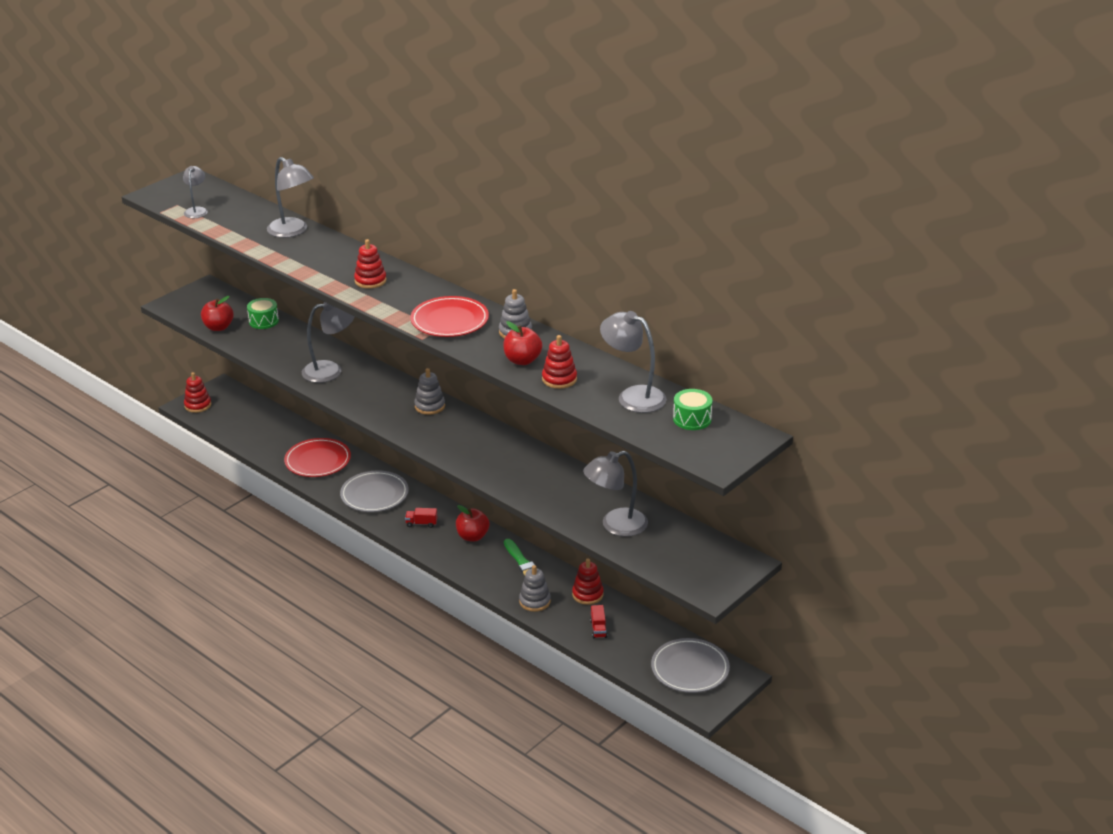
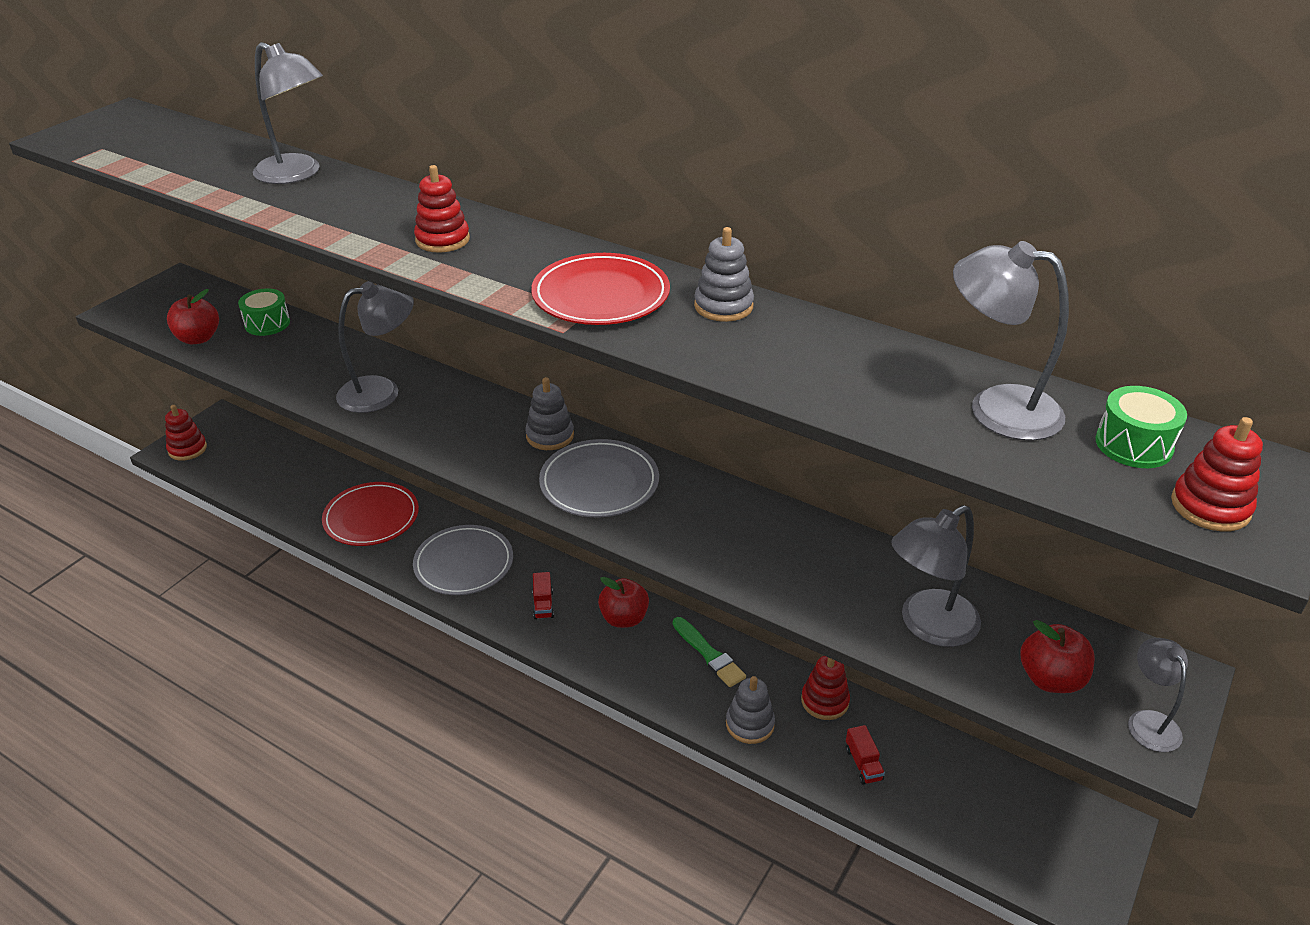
camera: 10 degrees left, 5 degrees up
(197, 210) = (134, 154): grey lamp -> grey lamp (1149, 721)
(421, 523) = (543, 604): red truck -> red truck turned 90 degrees counterclockwise
(522, 360) = (760, 356): red apple -> red apple (1050, 679)
(559, 379) = (844, 387): red stacking toy -> red stacking toy (1210, 507)
(690, 669) = (1032, 824): grey plate -> grey plate (599, 483)

